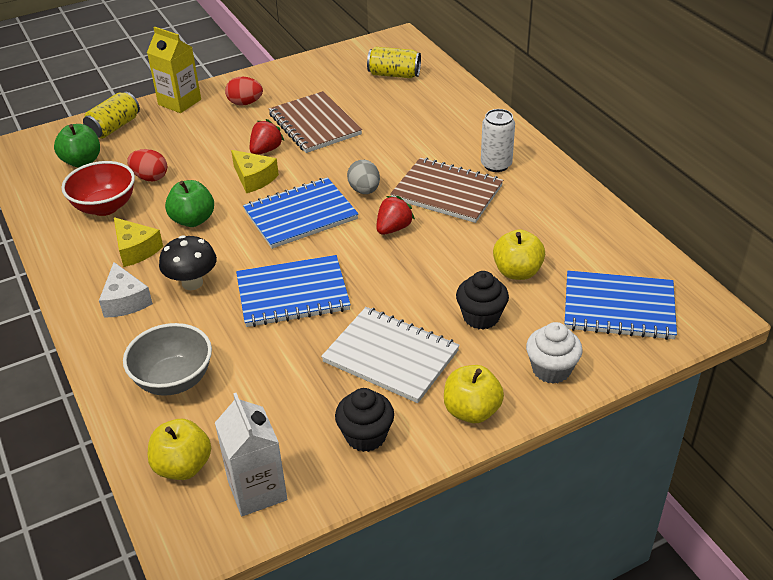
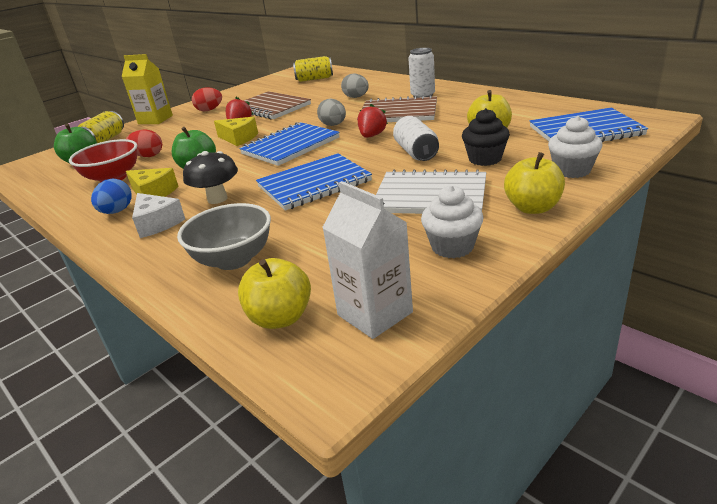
camera: 15 degrees left, 10 degrees down
(94, 267) = (117, 211): none -> blue egg
(365, 436) = (452, 247): black cupcake -> white cupcake
(419, 138) = (356, 97): none -> grey egg
(420, 278) = (416, 152): none -> white can

